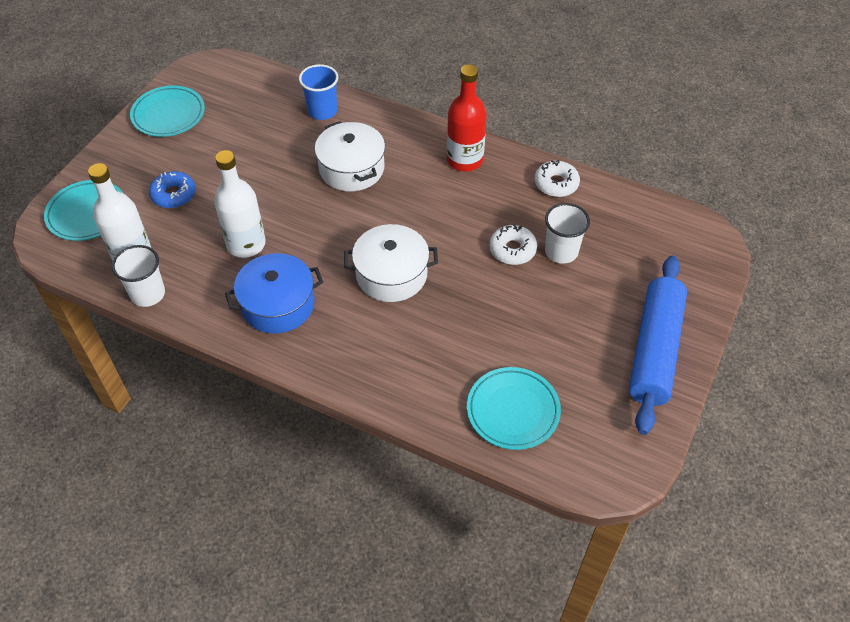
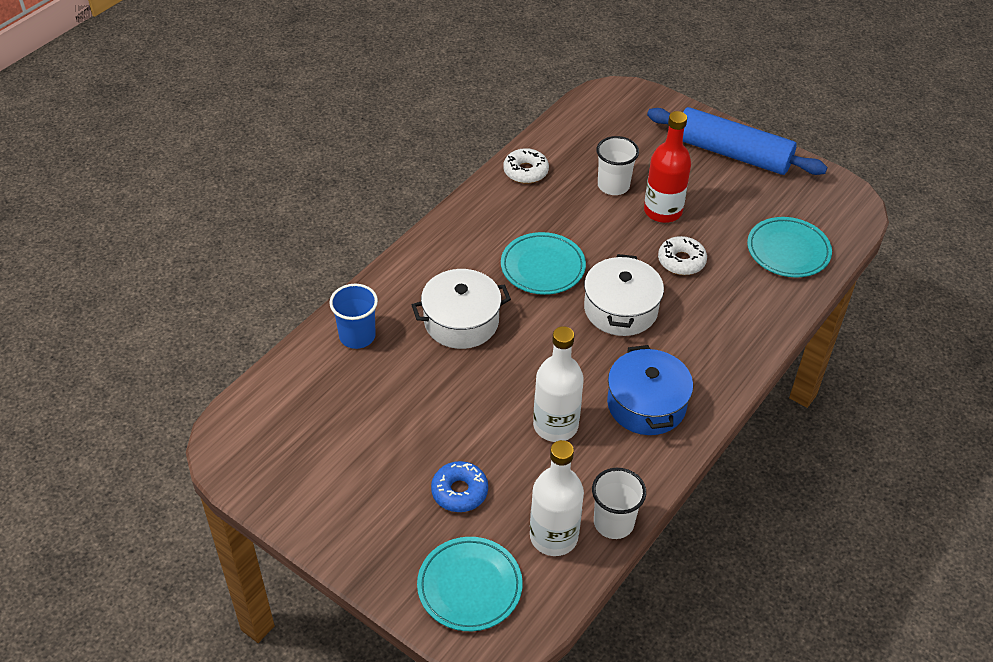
camera: 80 degrees left, 5 degrees down
(168, 115) = (309, 492): turquoise plate -> turquoise plate (542, 267)
(464, 160) = (474, 230): red bottle -> red bottle (662, 211)
(512, 250) = (604, 217): white donut -> white donut (681, 261)

